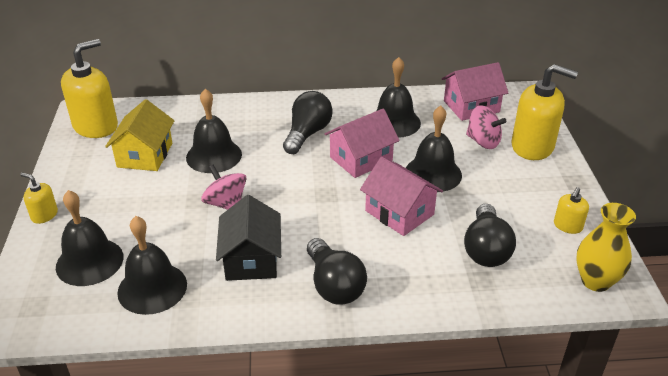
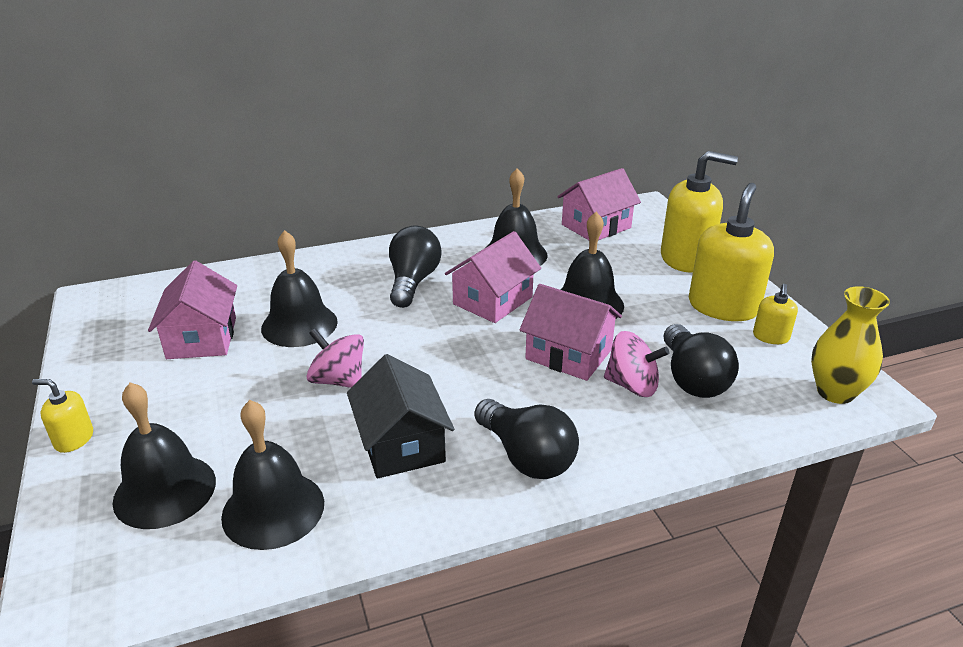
camera: 15 degrees left, 5 degrees down
(96, 126) = (118, 313): yellow soap dispenser -> yellow soap dispenser (723, 306)
(145, 155) = (202, 338): yellow house -> pink house
(483, 142) = (628, 261): pink spinning top -> pink spinning top (632, 385)

